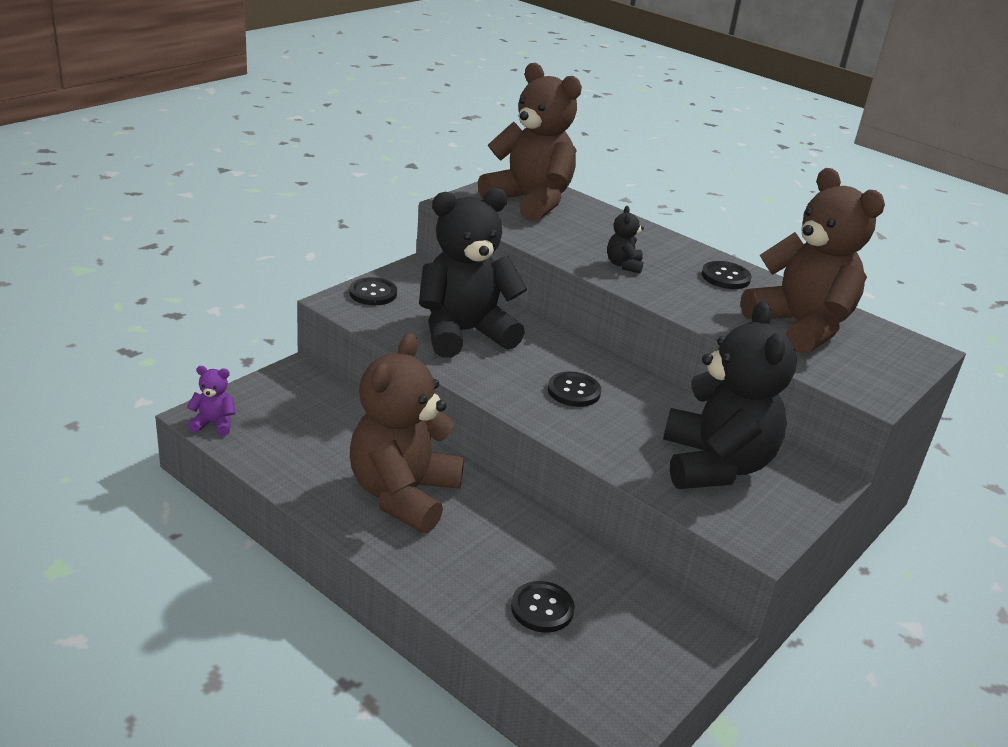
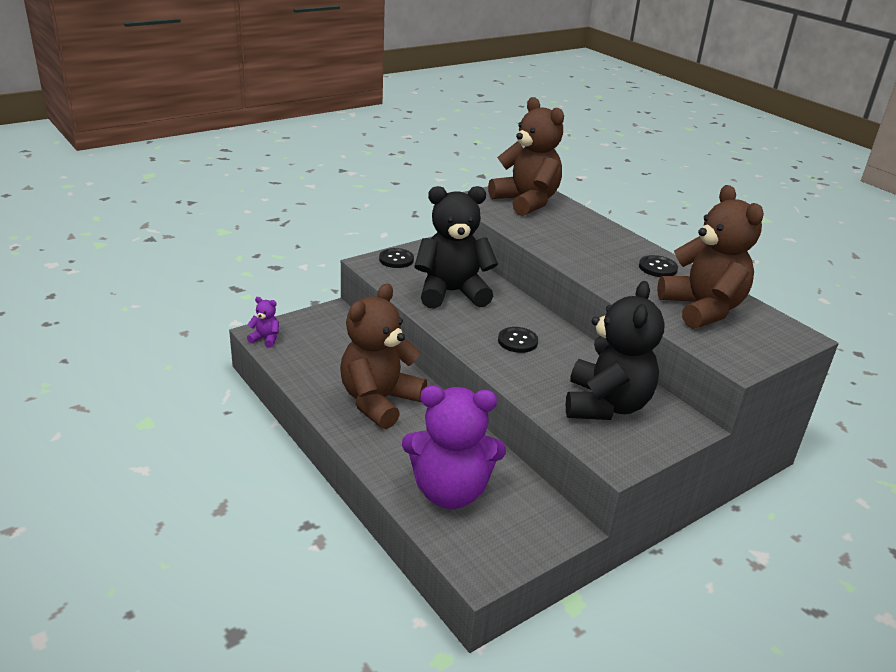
camera: 15 degrees right, 0 degrees up
(542, 608) = (450, 491): black button -> purple teddy bear
(623, 265) = (578, 252): black teddy bear -> none

